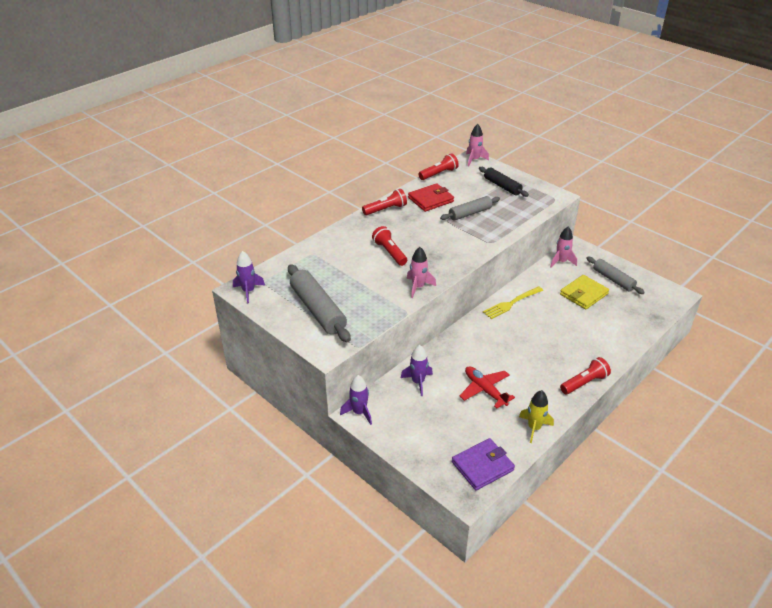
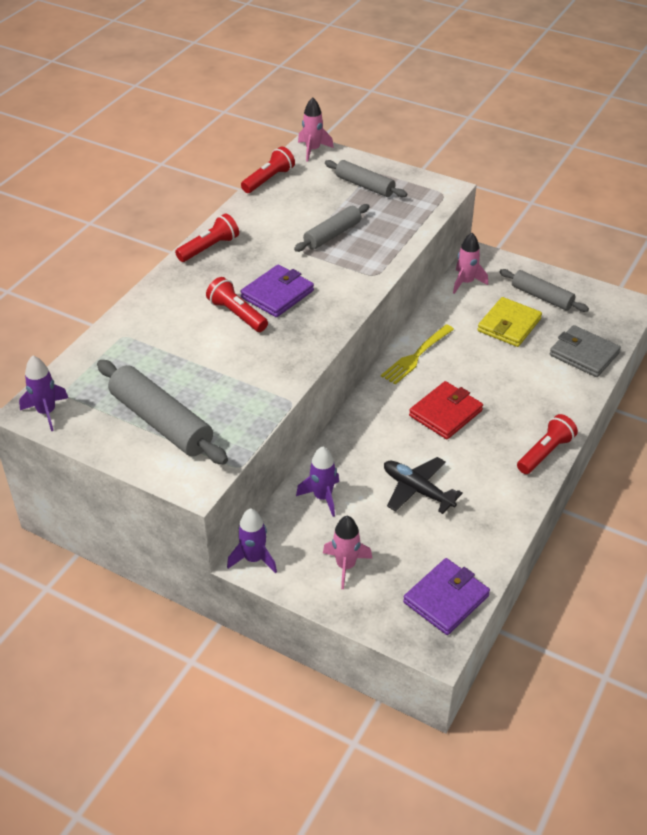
camera: 15 degrees left, 5 degrees up
(418, 287) = (295, 360): pink rocket -> pink rocket (345, 566)
(420, 244) = (277, 294): none -> purple wallet
(431, 200) = (270, 222): red wallet -> red wallet (445, 413)
(485, 390) = (417, 490): red plane -> black plane
(502, 186) = (364, 186): black rolling pin -> grey rolling pin
(534, 428) = (498, 530): yellow rocket -> none
(633, 322) = (584, 354): none -> grey wallet

